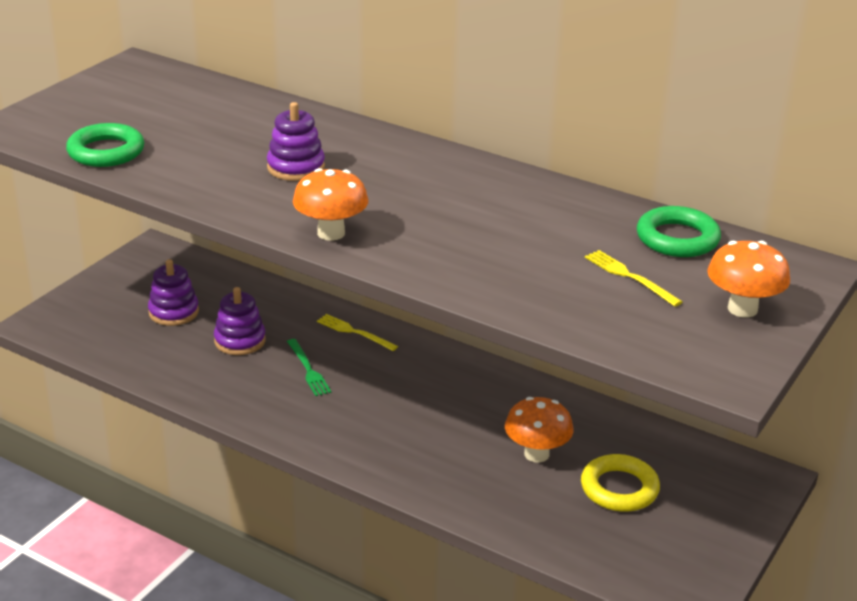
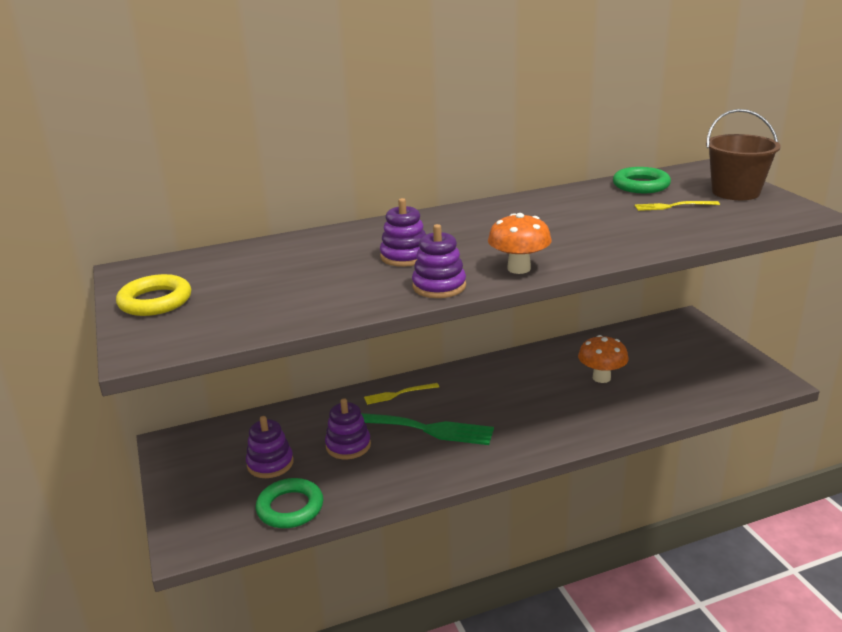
camera: 50 degrees left, 5 degrees down
(106, 152) = (265, 317): green ring -> green ring (290, 508)
(245, 206) = (439, 286): none -> purple stacking toy
(308, 369) = (419, 428): green fork -> green fork, size x1.97
(619, 488) = (658, 364): yellow ring -> yellow ring (155, 301)
(742, 309) = (735, 192): orange mushroom -> brown bucket

